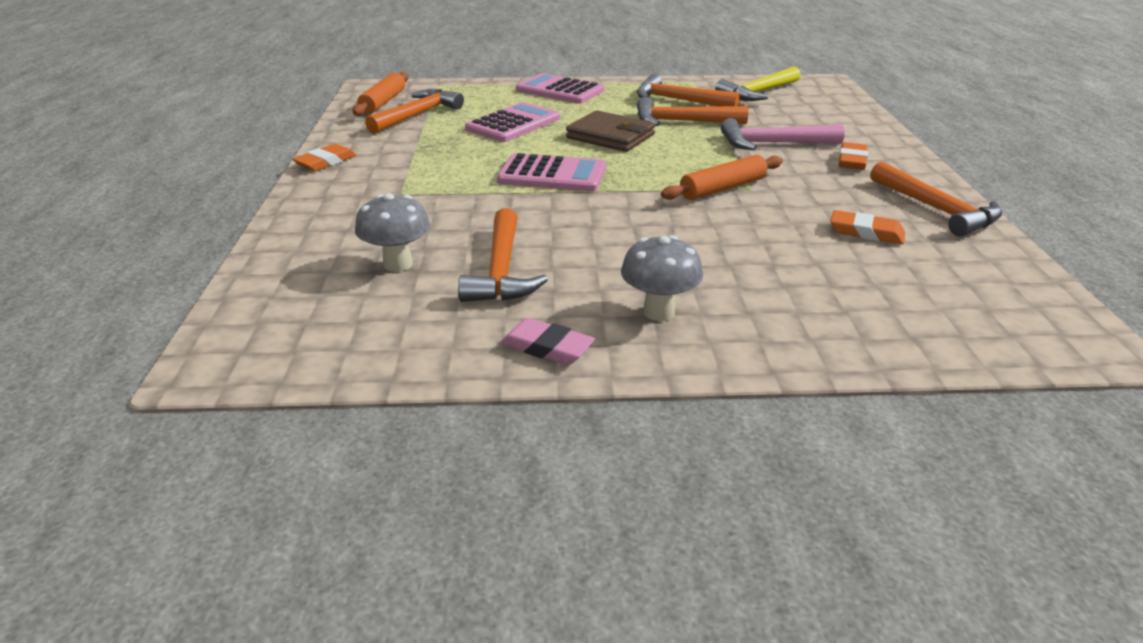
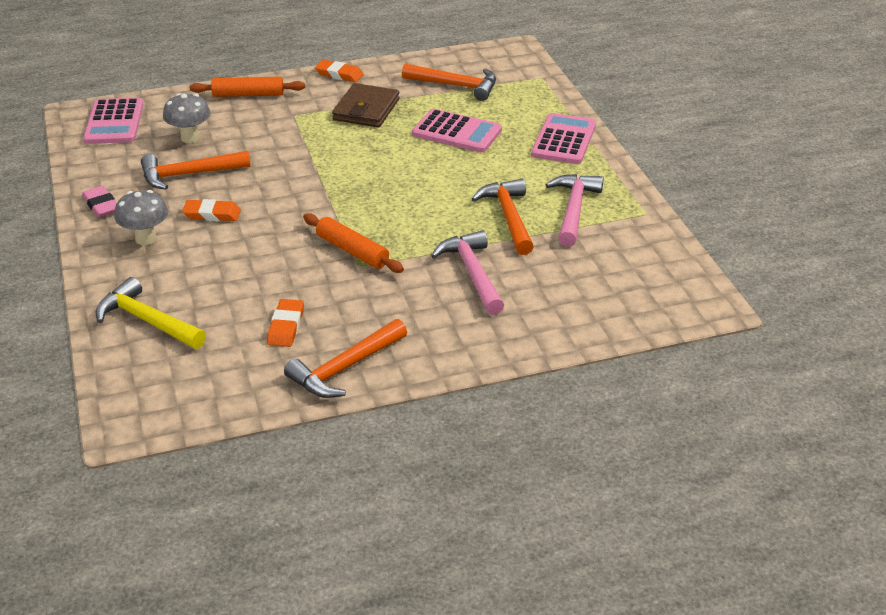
camera: 75 degrees right, 5 degrees up
(383, 102) = (479, 64): orange rolling pin -> orange rolling pin (248, 95)
(547, 347) = (101, 205): pink eraser -> pink eraser turned 45 degrees counterclockwise
(552, 175) = (351, 168): pink calculator -> pink calculator (114, 122)
(610, 136) = (449, 183): brown wallet -> brown wallet (366, 109)
(678, 100) = (573, 209): orange hammer -> pink hammer
(758, 93) = (632, 258): yellow hammer -> yellow hammer (147, 321)
(852, 160) = (447, 322): orange eraser -> orange eraser (212, 214)

